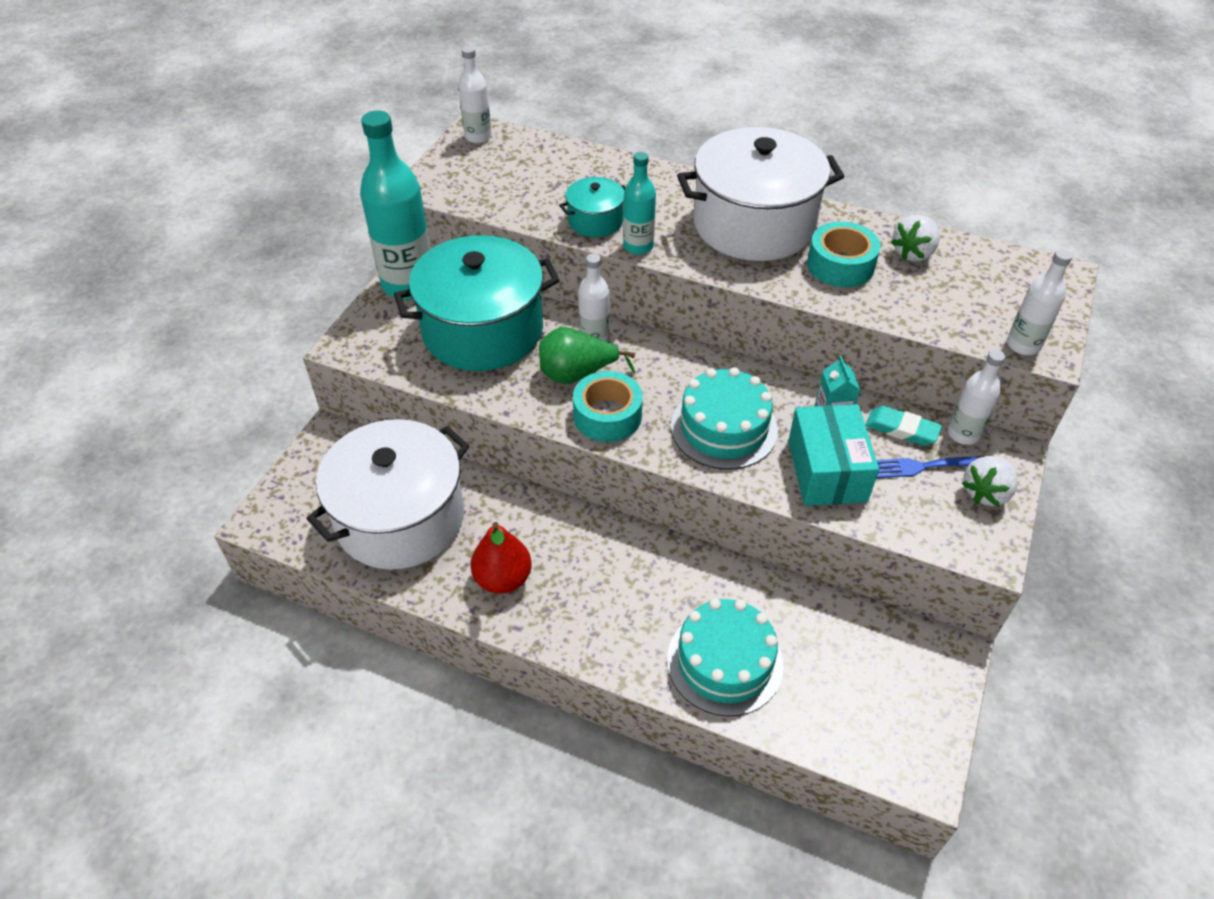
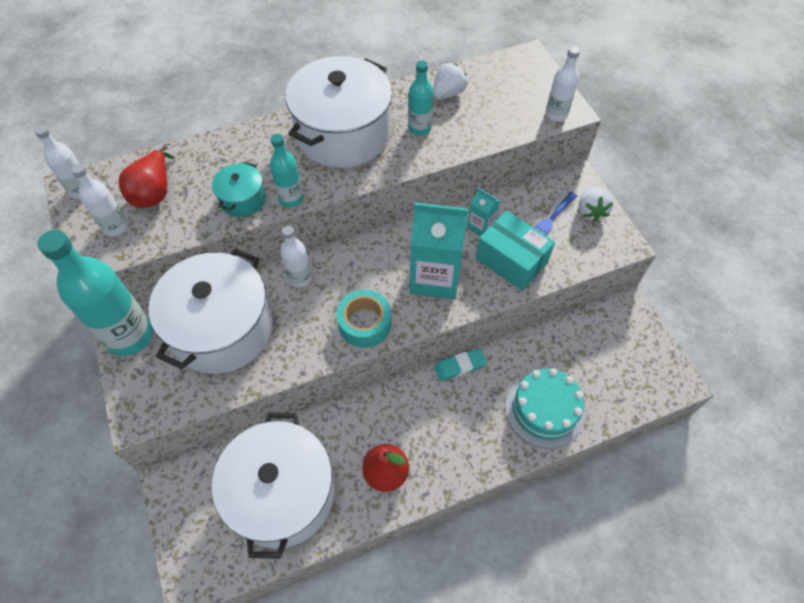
camera: 45 degrees left, 10 degrees up
(483, 330) = (222, 329): turquoise pot -> white pot
(530, 171) = (154, 192): none -> red pear
(577, 374) = (317, 311): green pear -> none
(724, 428) = (435, 278): turquoise cake -> turquoise carton
(840, 265) = (419, 128): turquoise tape -> turquoise bottle
(901, 429) = (520, 206): turquoise eraser -> turquoise eraser (459, 366)
(913, 253) = (448, 93): white strawberry -> white strawberry turned 135 degrees counterclockwise
(963, 434) = (549, 185): white bottle -> white bottle (115, 227)

